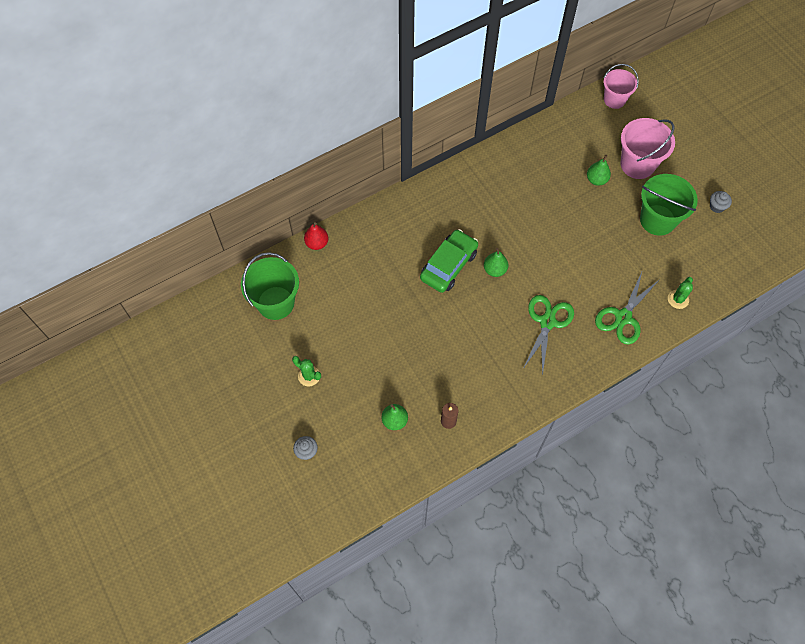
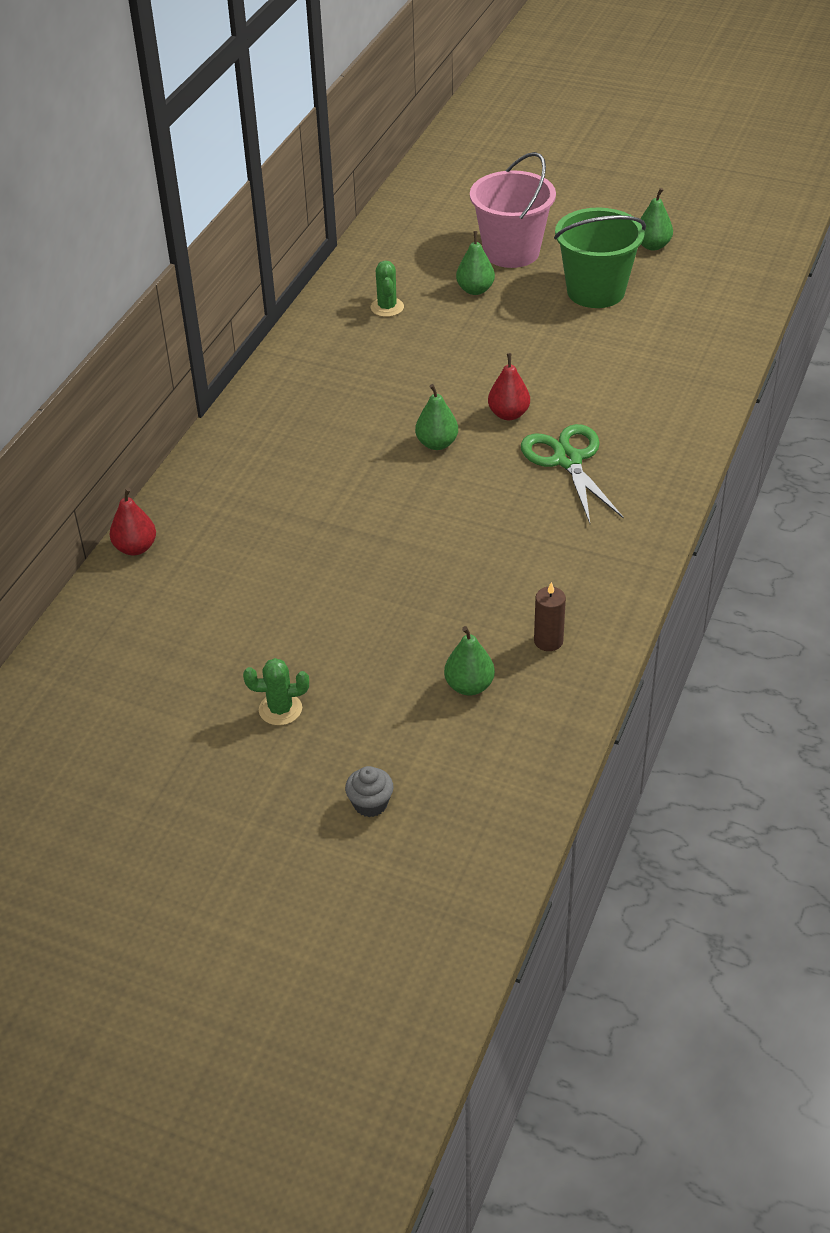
camera: 35 degrees left, 20 degrees down
(276, 303) = (136, 651): green bucket -> none
(448, 265) = (366, 472): green car -> none
(544, 274) = (508, 414): none -> red pear
(614, 99) = (414, 206): pink bucket -> none
(623, 317) = (660, 404): green scissors -> none
(678, 299) = (706, 353): green cactus -> green cactus (387, 307)
(717, 206) = (652, 245): grey cupcake -> green pear

